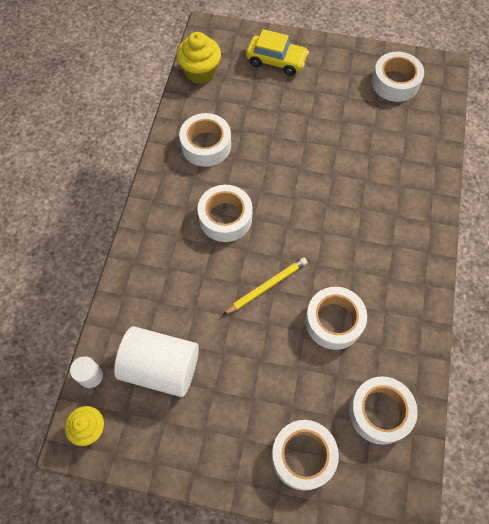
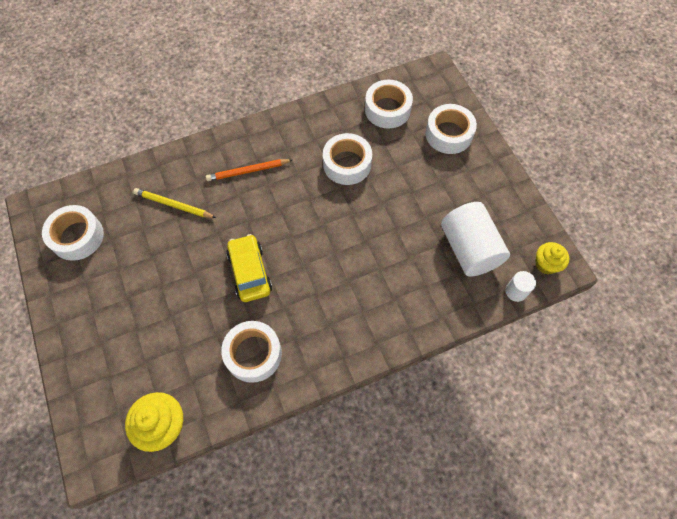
camera: 125 degrees left, 0 degrees up
(225, 218) = (317, 287): white tape -> none
(267, 286) = (354, 220): yellow pencil -> yellow pencil (173, 205)
(276, 61) = (104, 358): yellow car -> yellow car (250, 272)
(382, 230) = (248, 171): none -> orange pencil

